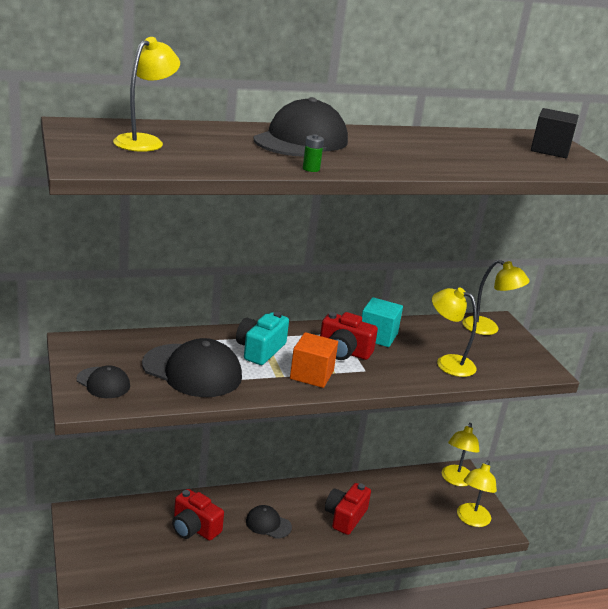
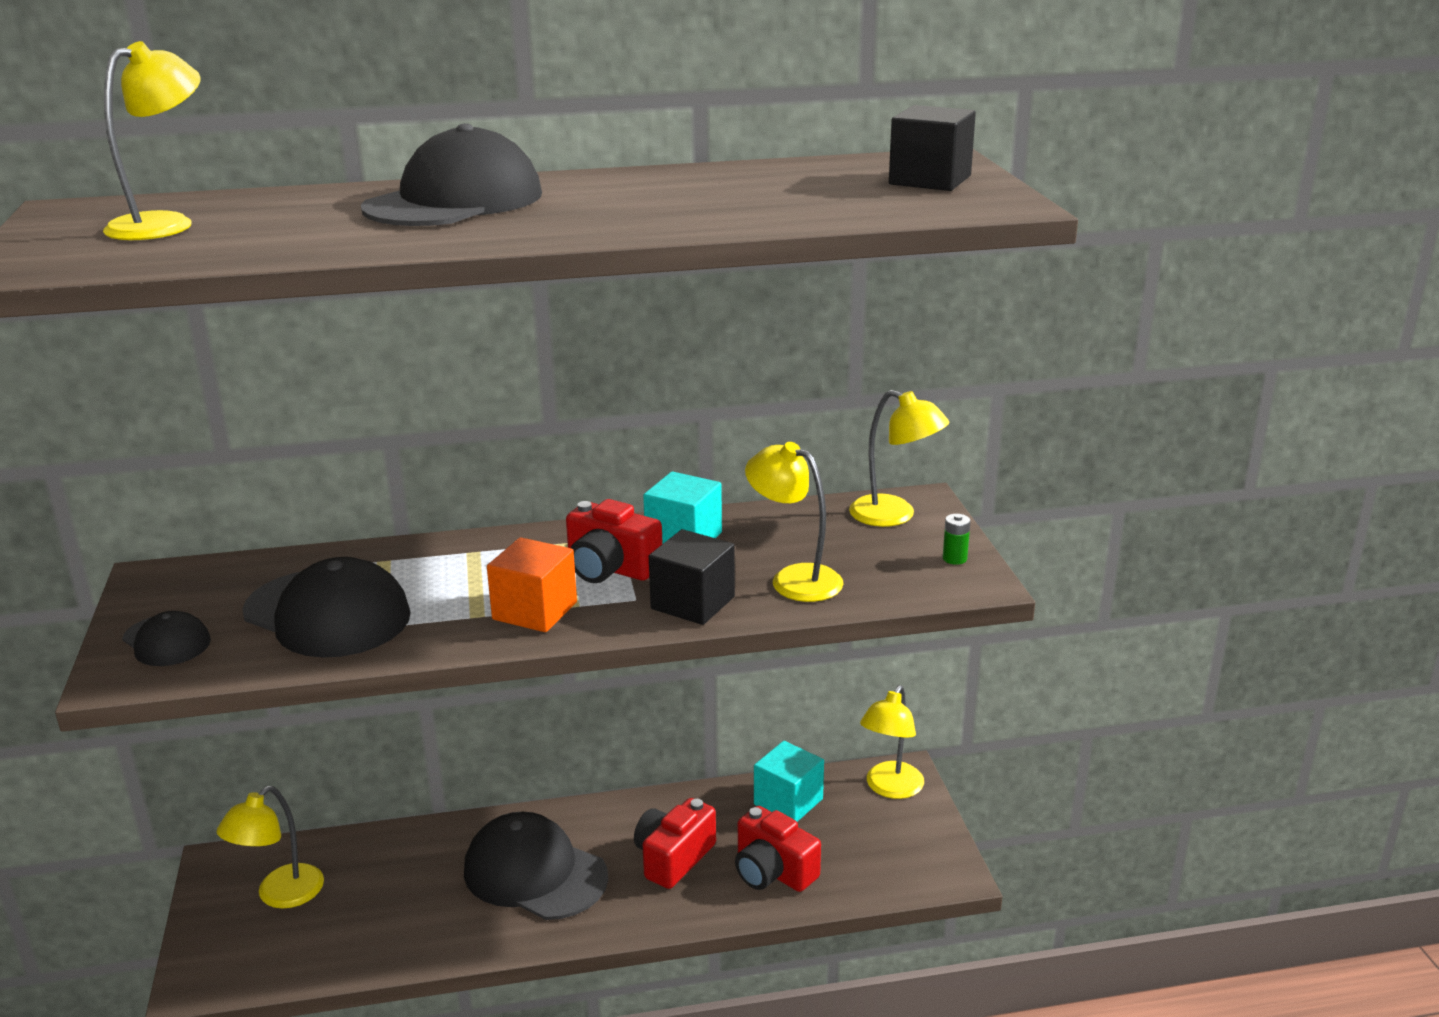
camera: 10 degrees right, 0 degrees up
(194, 528) = (406, 882): red camera -> red camera (773, 871)
(260, 350) = (461, 573): turquoise camera -> none
(268, 524) = (534, 873): black cap -> black cap, size x1.87
(311, 169) = (428, 244): green battery -> green battery (954, 558)
(398, 374) = (692, 603): none -> black cube
(401, 486) = (788, 802): none -> turquoise cube
(471, 520) = (902, 858): yellow lamp -> yellow lamp (280, 895)

